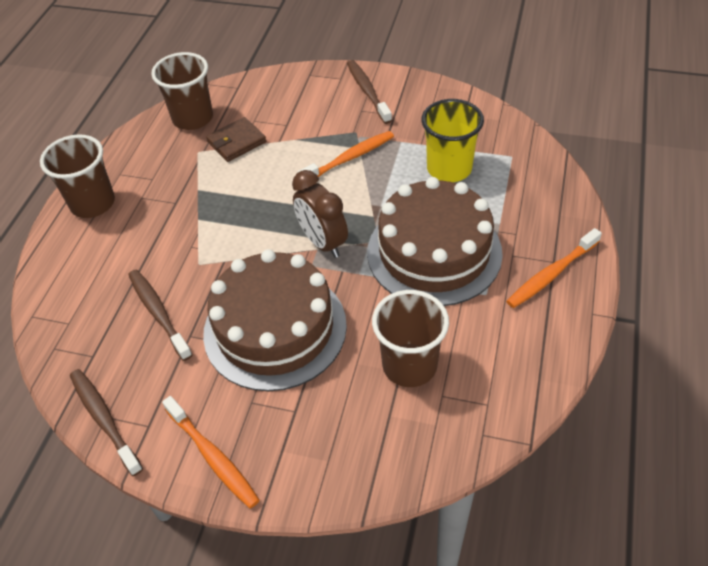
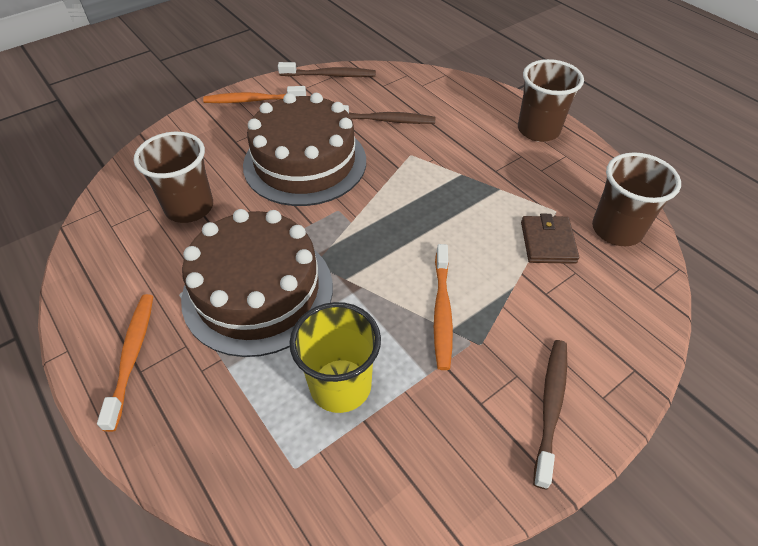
camera: 125 degrees right, 0 degrees up
(322, 242) = (354, 229): brown clock -> none
(367, 91) = (550, 407): brown toothbrush -> brown toothbrush turned 90 degrees counterclockwise

